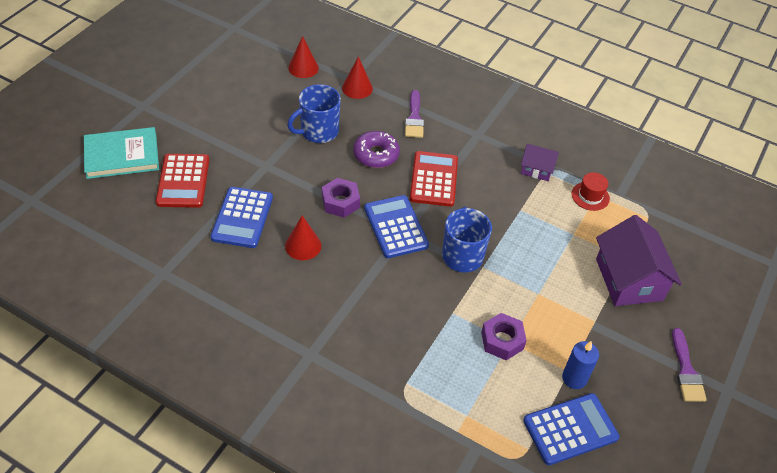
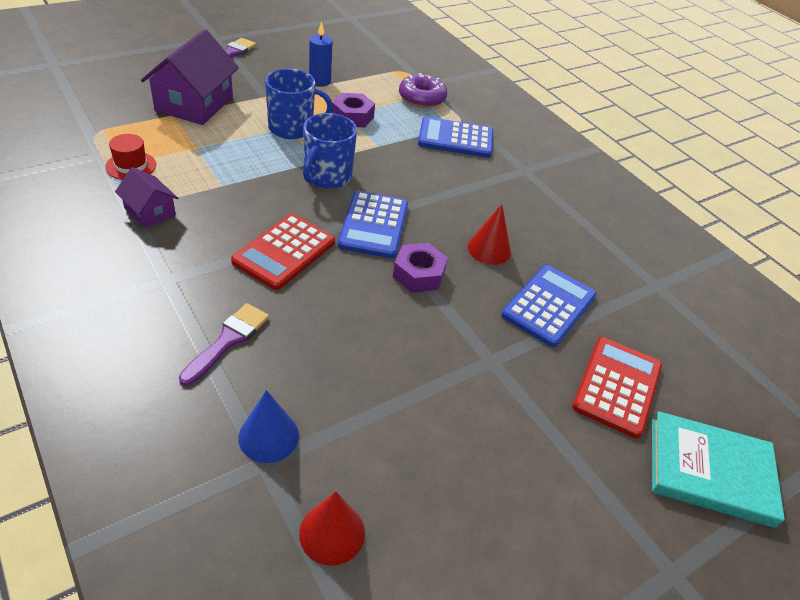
camera: 155 degrees left, 5 degrees down
(318, 131) = (387, 381): blue mug -> blue mug (292, 128)
(357, 88) = (268, 436): red cone -> blue cone
(376, 155) = (330, 311): purple donut -> purple donut (422, 98)
(570, 429) = (352, 66): blue calculator -> blue calculator (455, 138)

